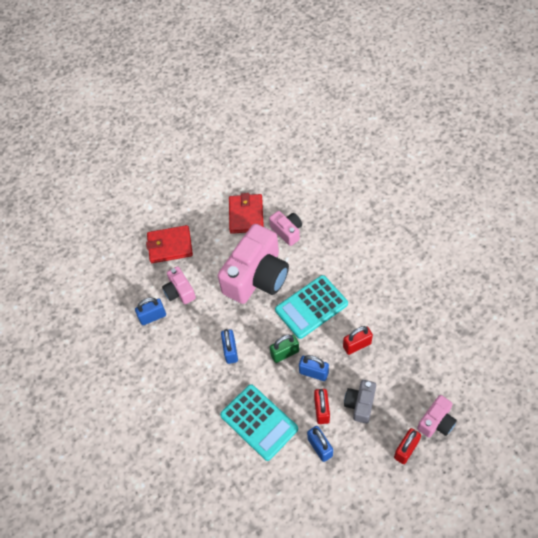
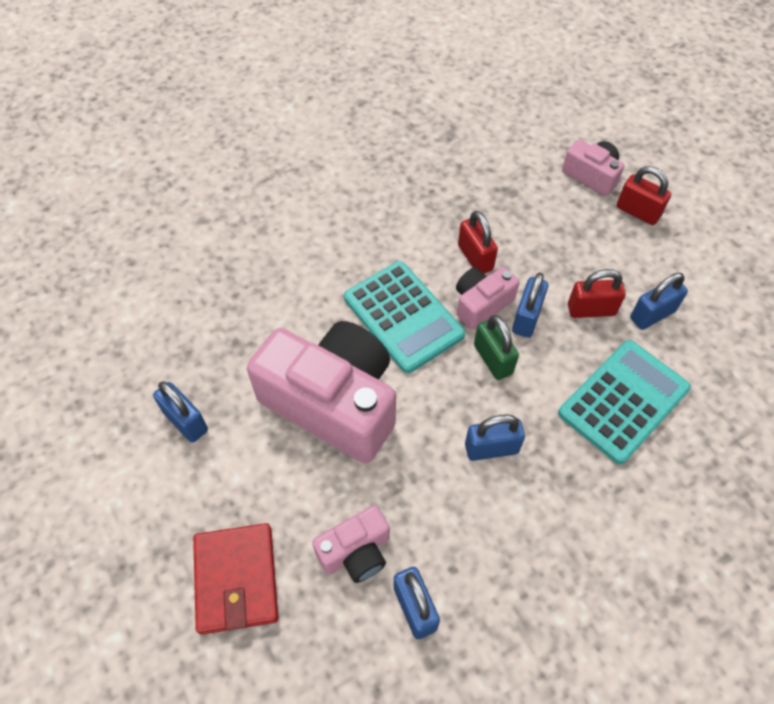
camera: 95 degrees left, 0 degrees up
(246, 215) = (186, 421): red wallet -> blue padlock
(287, 231) = (238, 349): pink camera -> pink camera (481, 304)
(360, 404) = (575, 259): grey camera -> none

